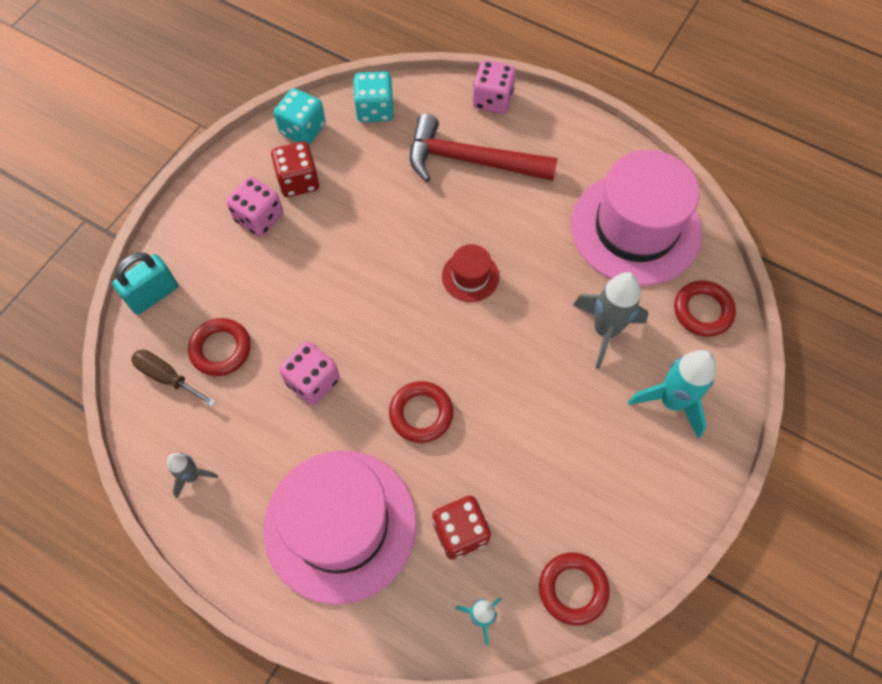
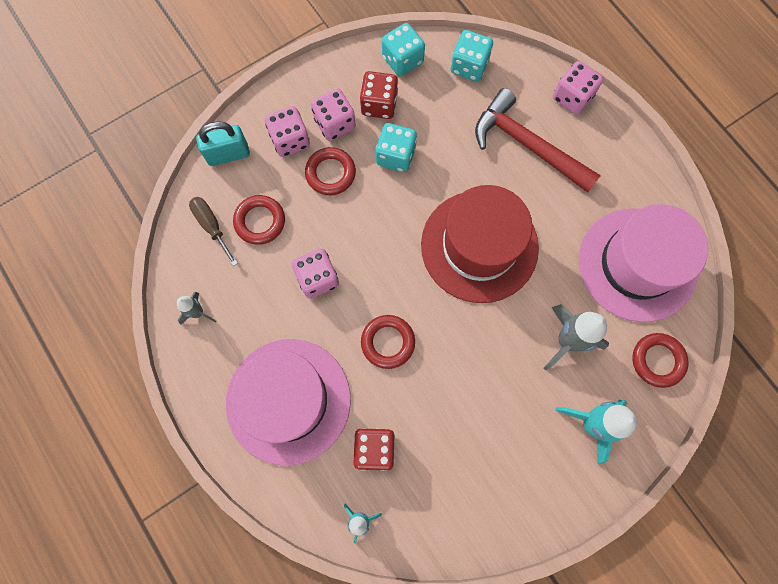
camera: 25 degrees right, 10 degrees up
(217, 253) = (290, 140): none -> pink dice
(340, 224) = (396, 156): none -> turquoise dice
(470, 276) = (479, 246): red hat -> red hat, size x2.32
(573, 589) = (438, 533): red ring -> red ring (330, 173)

